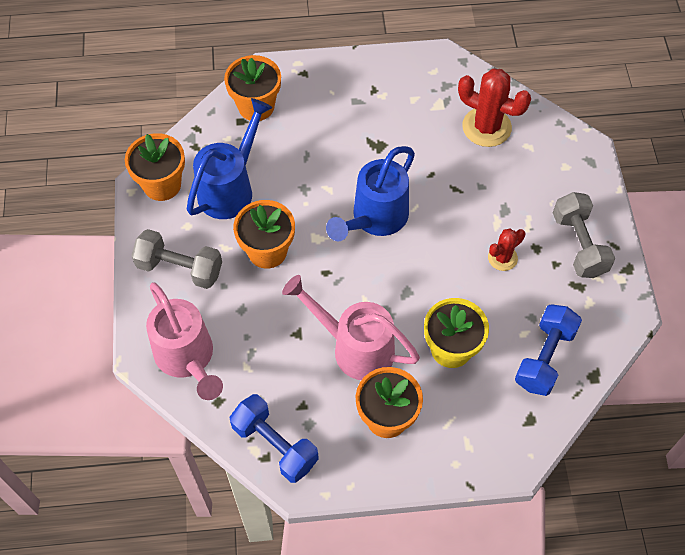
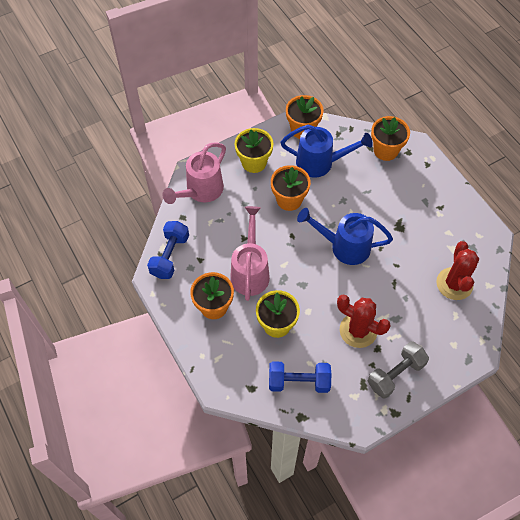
camera: 65 degrees right, 0 degrees up
(180, 268) = (254, 162): grey dumbbell -> yellow flower pot
(502, 258) = (358, 330): red cactus -> red cactus, size x1.78

